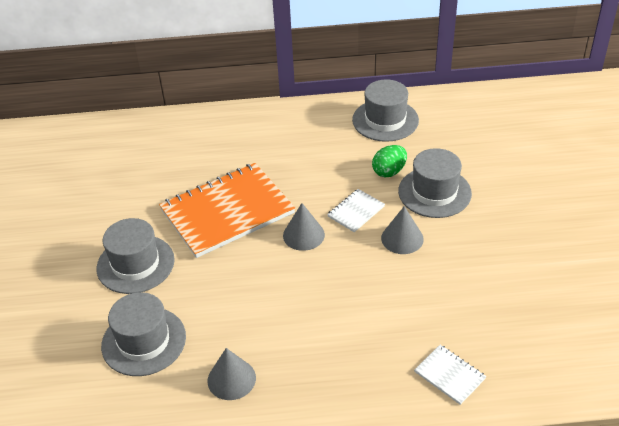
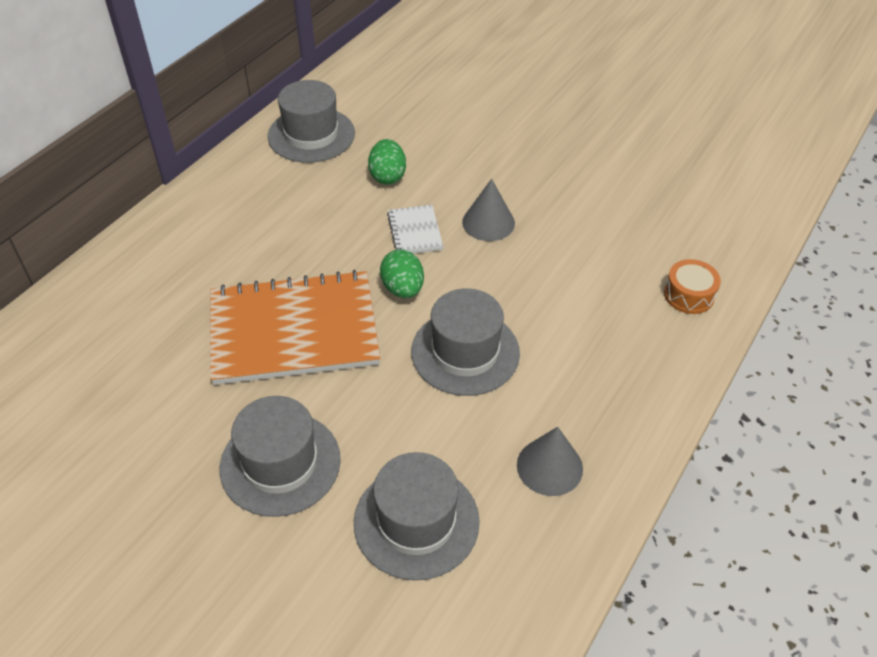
camera: 55 degrees left, 5 degrees up
(227, 212) = (294, 330): orange notebook -> orange notebook turned 75 degrees clockwise
(303, 235) = (403, 289): grey cone -> green egg
(434, 192) = (452, 165): grey hat -> grey hat (465, 352)
(449, 375) = (689, 295): white notebook -> orange drum

